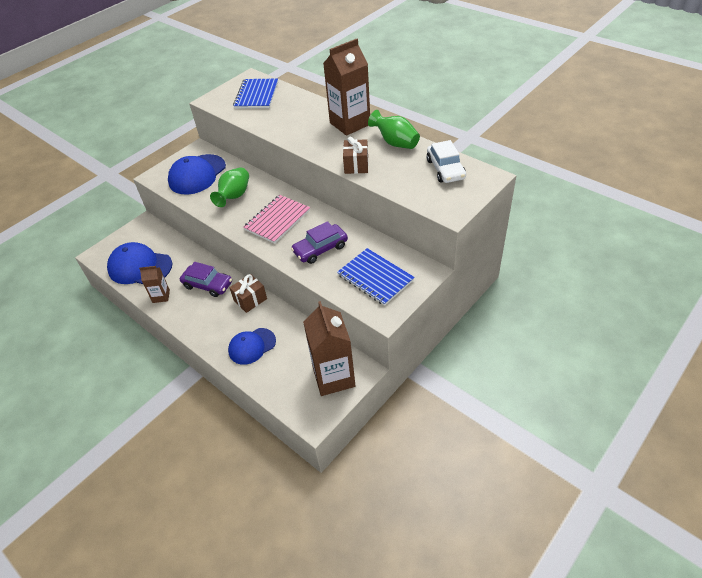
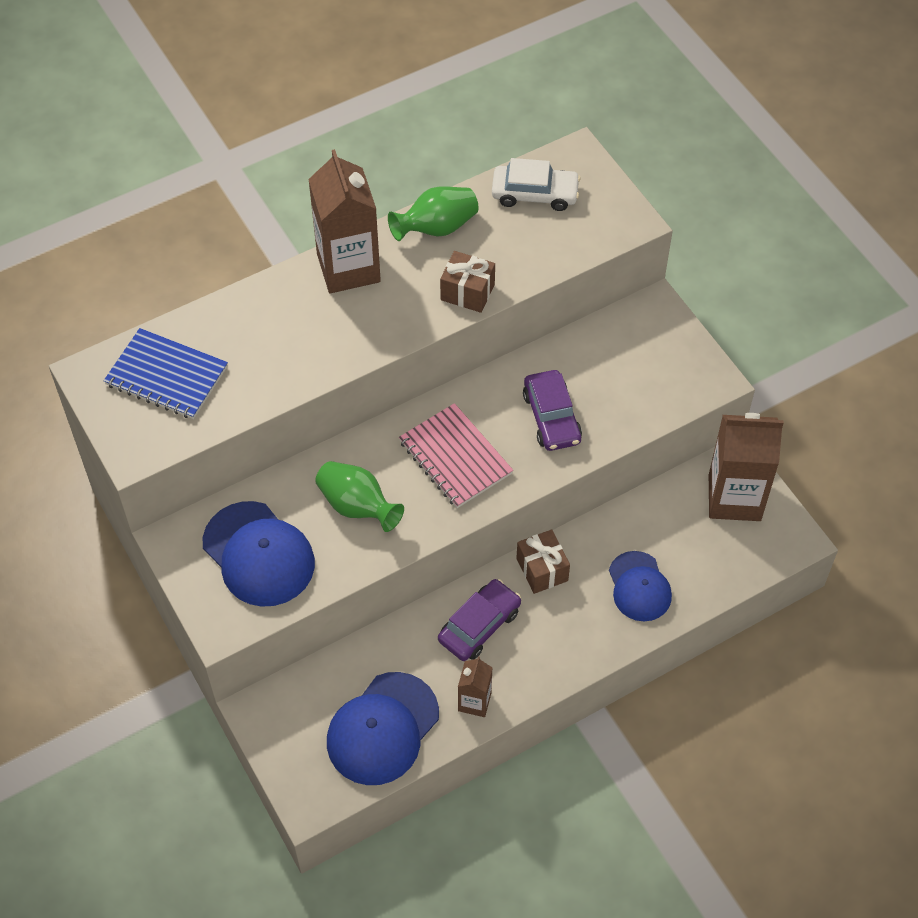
camera: 75 degrees left, 10 degrees up
(375, 278) = (642, 369): blue notebook -> none

